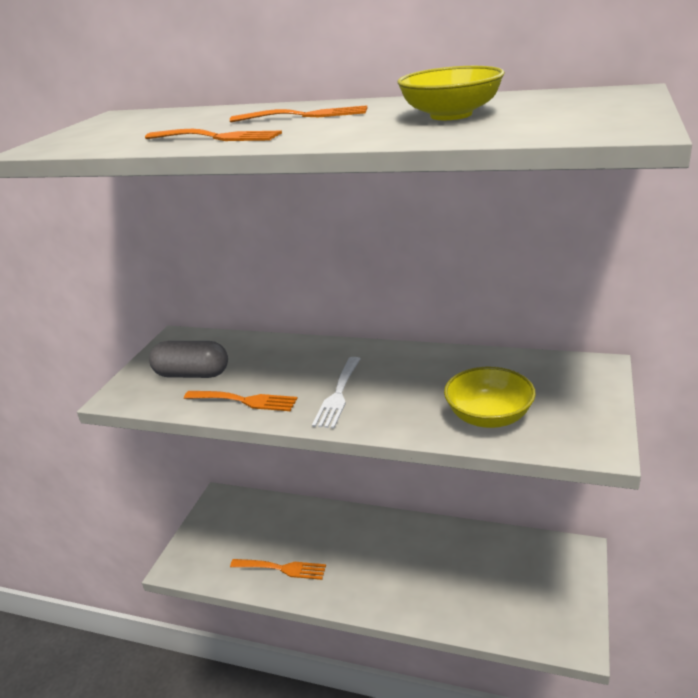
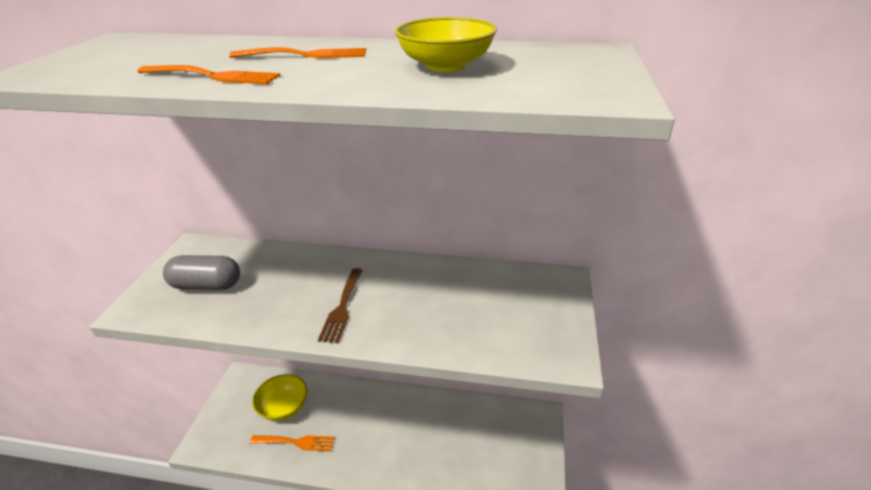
camera: 10 degrees left, 5 degrees up
(245, 401) = (255, 314): orange fork -> none
(338, 395) = (342, 307): white fork -> brown fork
(489, 416) = (475, 329): yellow bowl -> yellow bowl (283, 407)

